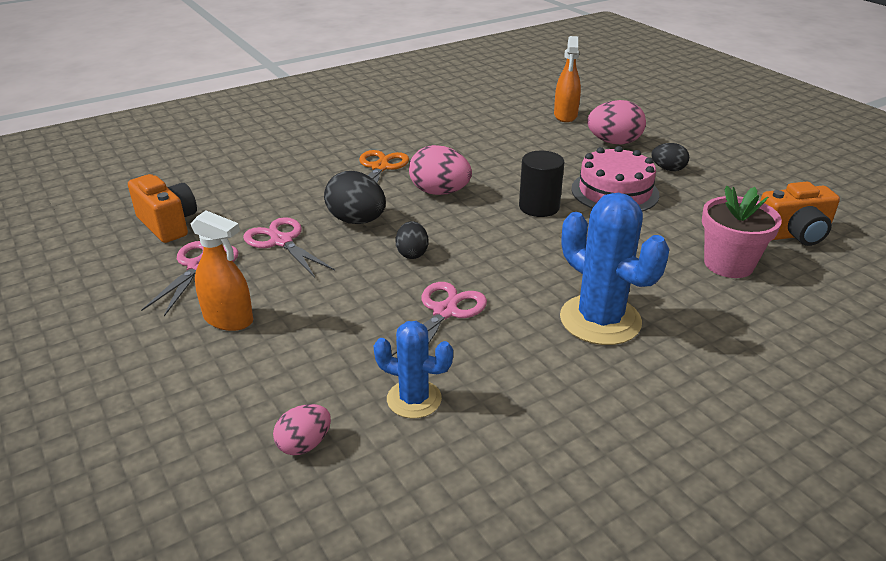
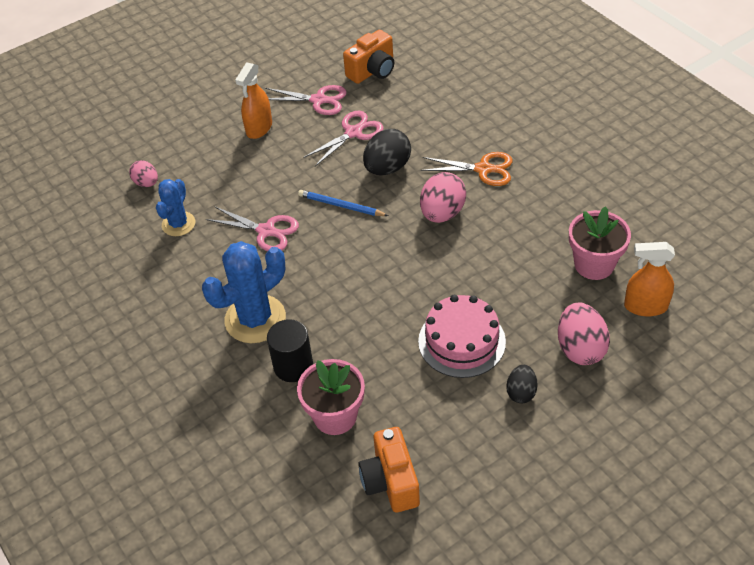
camera: 90 degrees right, 15 degrees up
(412, 253) = (341, 206): black egg -> blue pencil
(518, 129) = (594, 264): none -> pink flower pot
(539, 207) = (423, 283): black cylinder -> black cylinder (293, 366)

